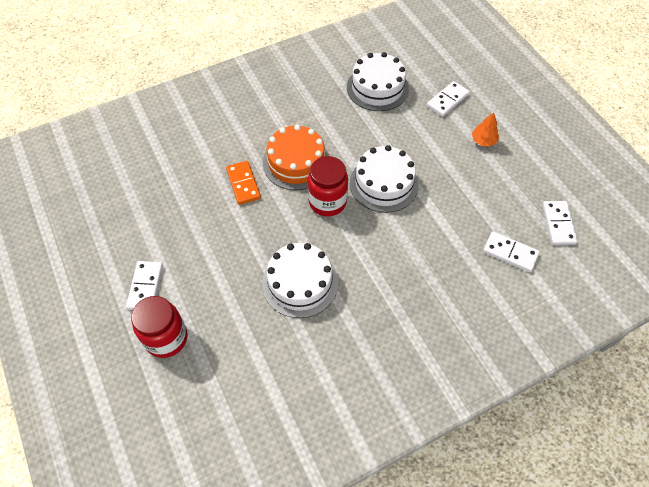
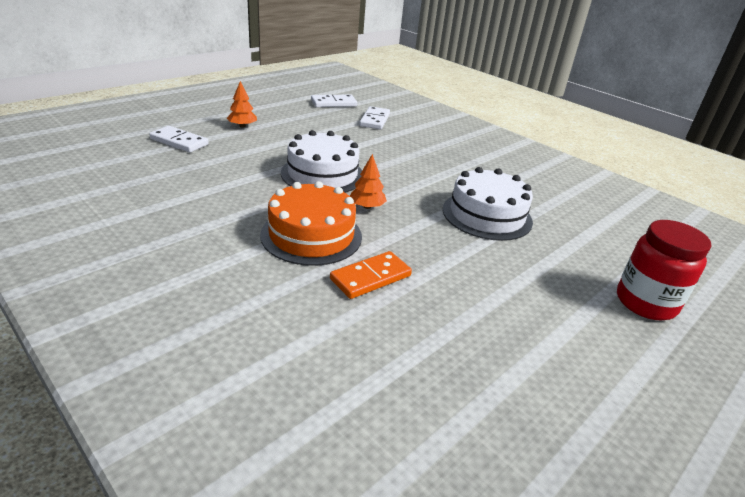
camera: 110 degrees left, 25 degrees down
(145, 286) = (605, 343): white domino -> none
(327, 202) = (367, 206): red jar -> orange tree
(377, 88) = (152, 183): white cake -> none

